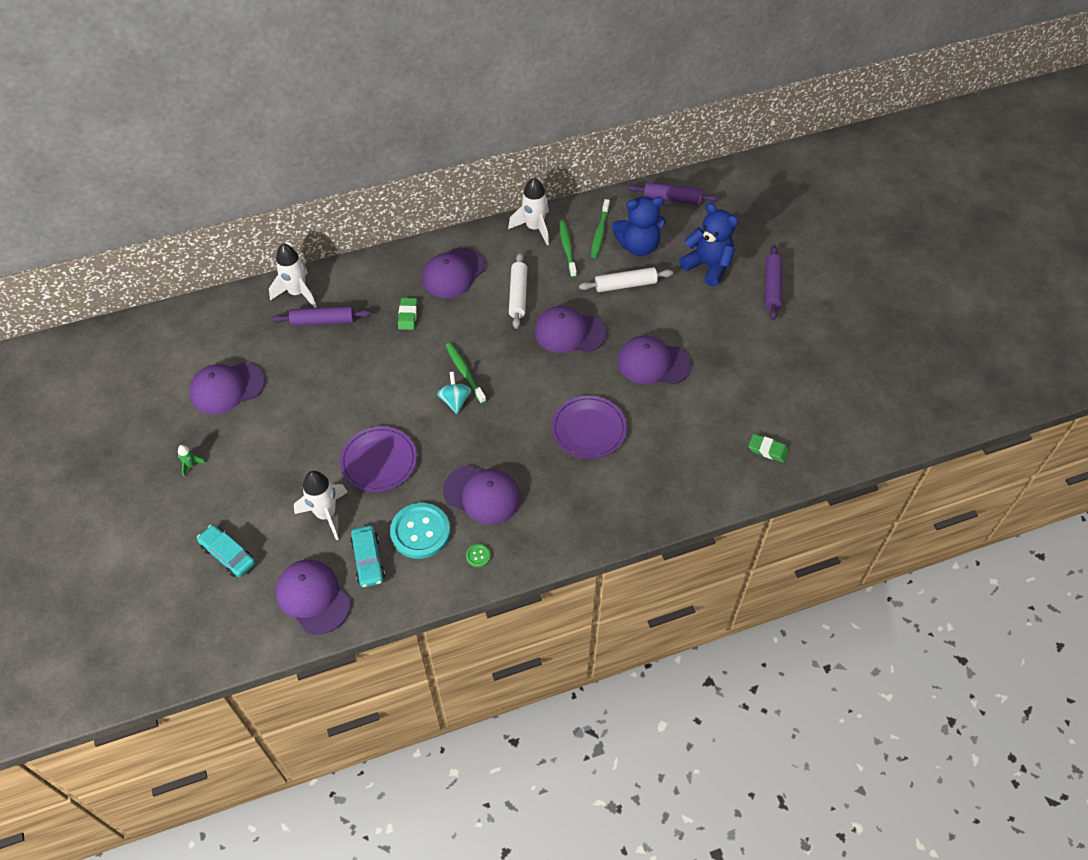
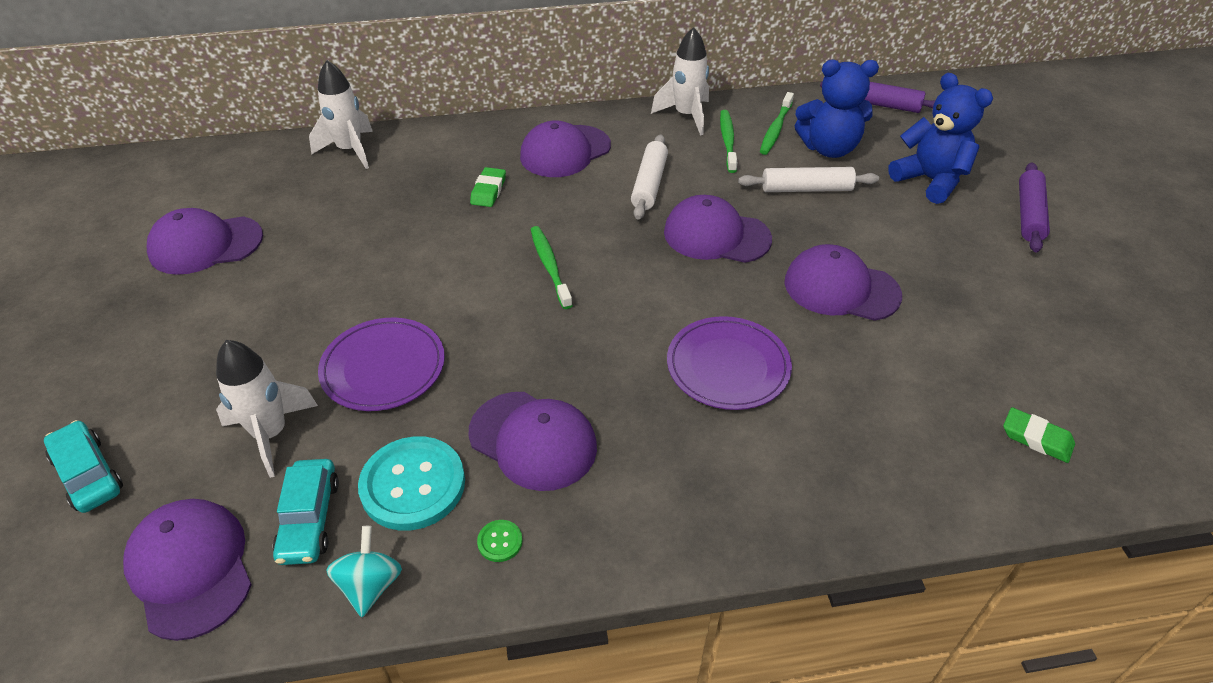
camera: 10 degrees right, 10 degrees down
(191, 465) = (103, 335): green rocket -> none
(323, 321) = (370, 184): purple rolling pin -> none
(455, 401) = (525, 300): turquoise spinning top -> turquoise spinning top (370, 585)

